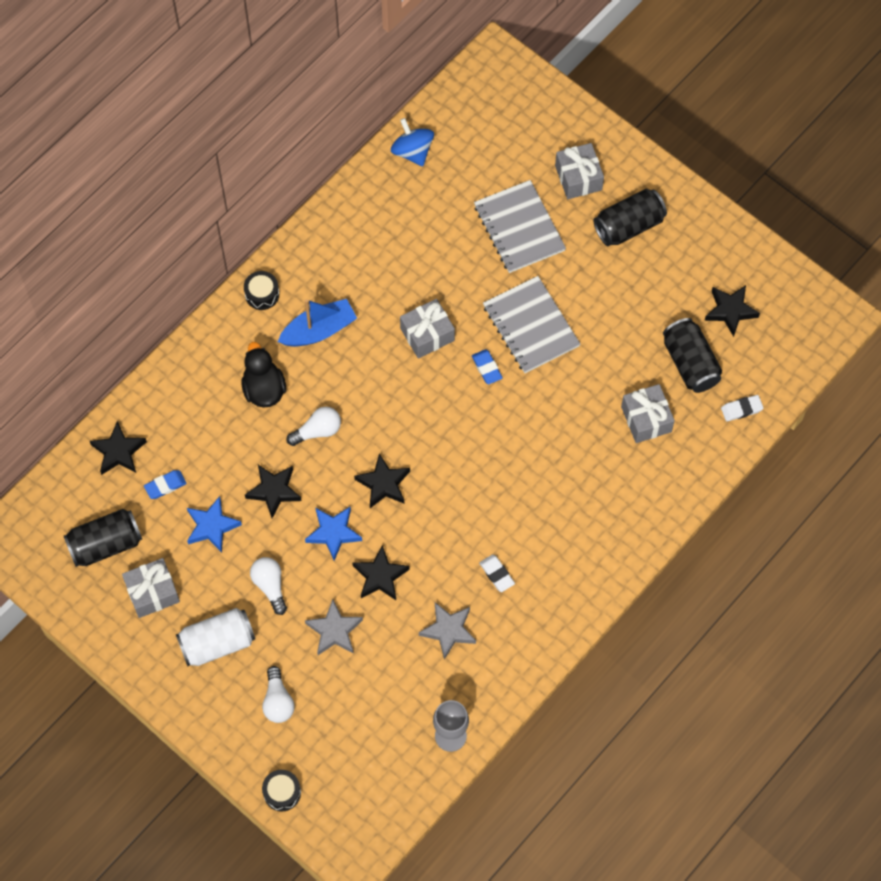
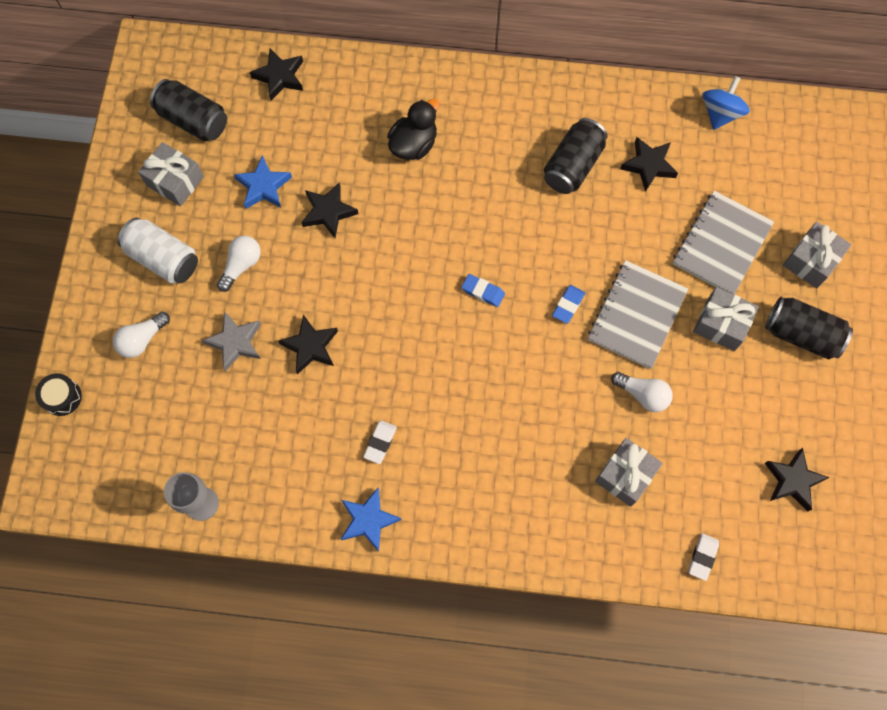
camera: 55 degrees right, 5 degrees up
(165, 486) = (275, 129): blue eraser -> blue eraser (483, 292)
(262, 294) = (496, 87): black drum -> none
(317, 431) = (407, 209): white light bulb -> white light bulb (642, 394)
(319, 330) = (498, 151): blue boat -> none
(333, 533) = (324, 283): blue star -> blue star (368, 520)
(383, 484) = (397, 293): black star -> black star (649, 165)
(427, 334) = (561, 236): grey gift -> grey gift (721, 324)
(448, 630) = (299, 436): grey star -> none
(690, 363) = (711, 478): black can -> black can (573, 166)
(741, 409) = (702, 557): white eraser -> white eraser turned 75 degrees clockwise

